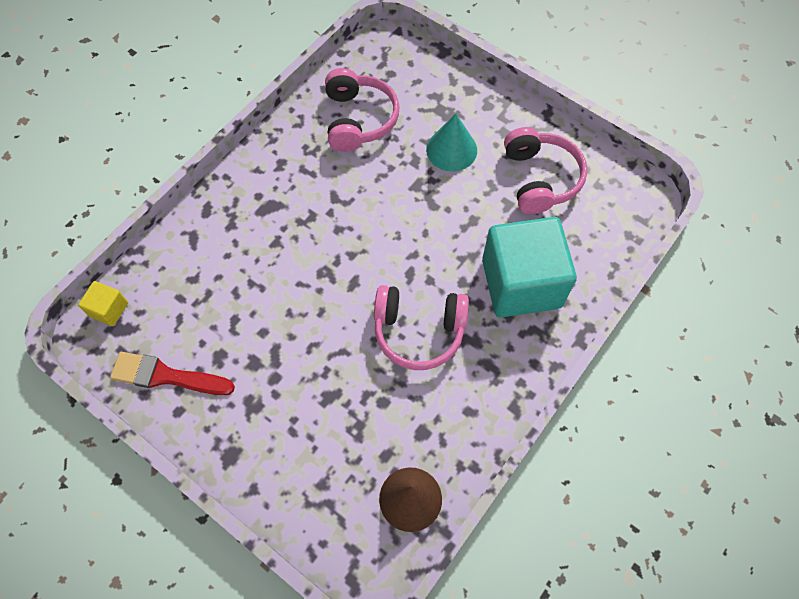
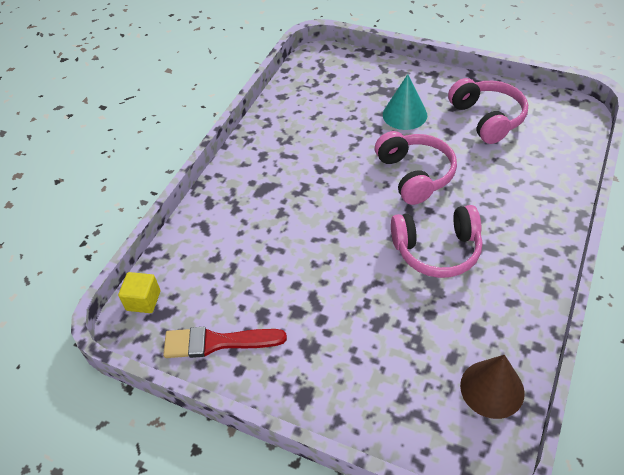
camera: 10 degrees left, 15 degrees down
(358, 119) = (317, 111): pink headphones -> pink headphones (414, 175)
(521, 283) = (508, 194): turquoise cube -> none

